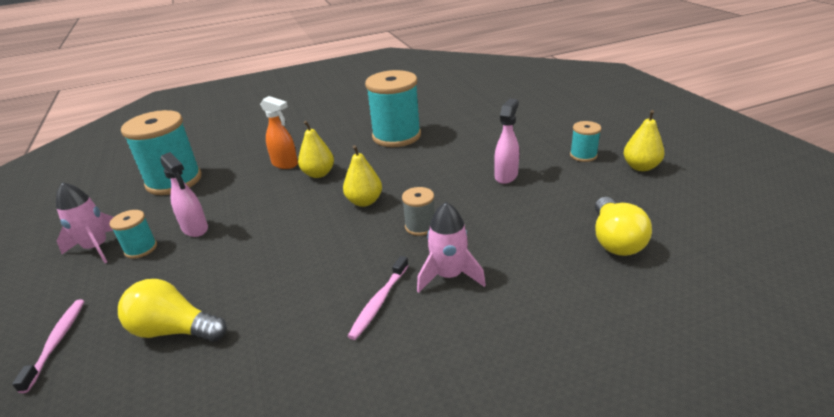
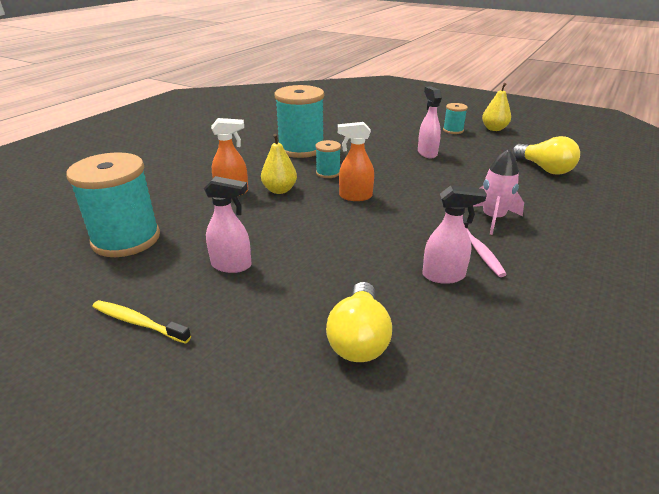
camera: 40 degrees left, 0 degrees up
(57, 342) = (253, 409): pink toothbrush -> none
(96, 247) = (138, 322): pink rocket -> yellow toothbrush
(141, 249) = (199, 302): turquoise spool -> turquoise spool (328, 173)
(174, 330) = (359, 338): yellow light bulb -> yellow light bulb turned 60 degrees counterclockwise
(310, 312) = (444, 276): none -> pink spray bottle
(364, 201) = (355, 196): yellow pear -> orange spray bottle
(420, 226) = (424, 198): grey spool -> none

